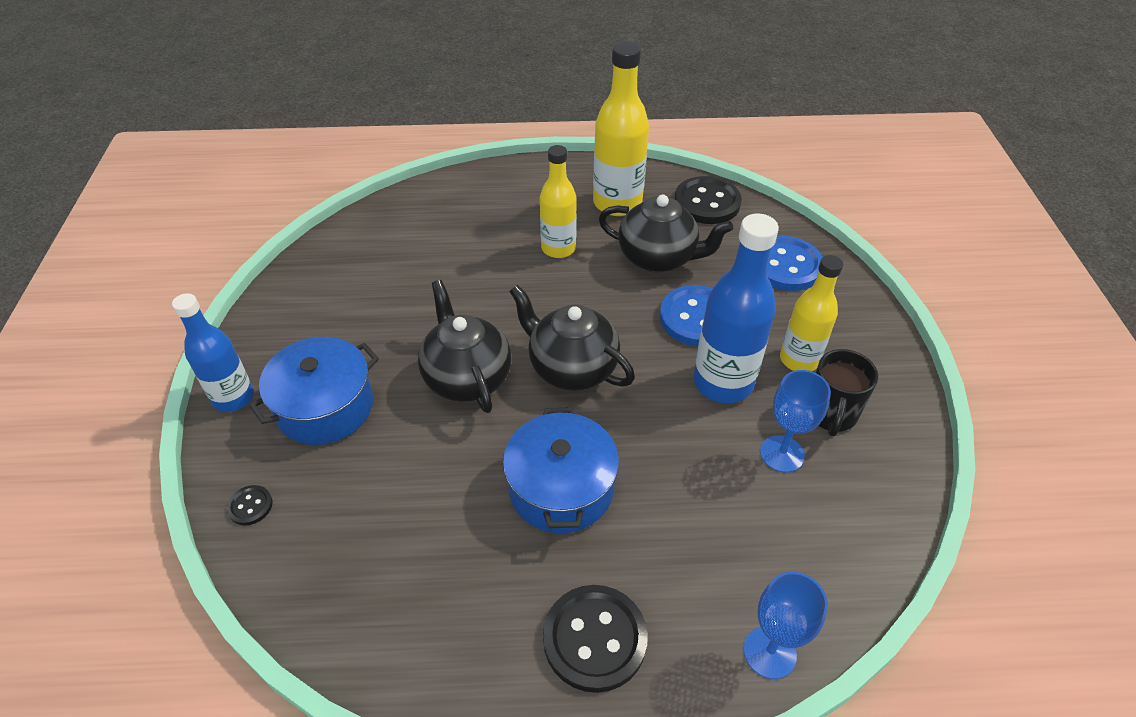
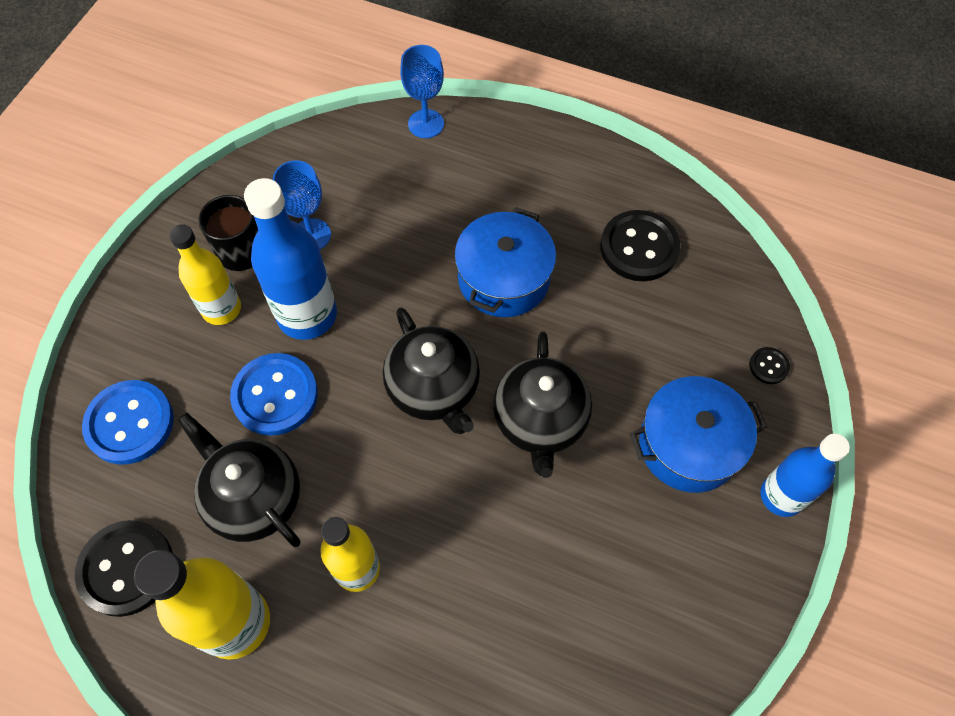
camera: 155 degrees left, 15 degrees up
(594, 639) = (532, 171): black button -> black button (639, 247)

